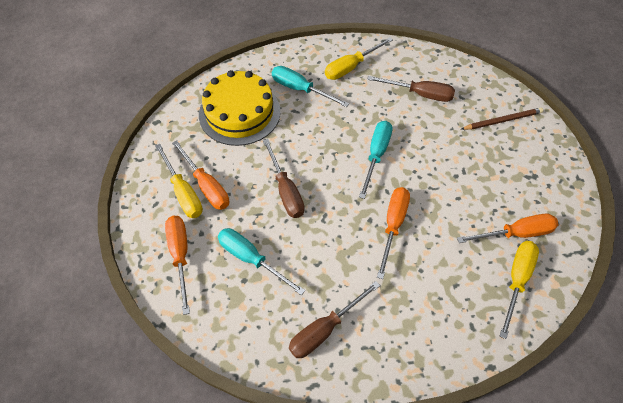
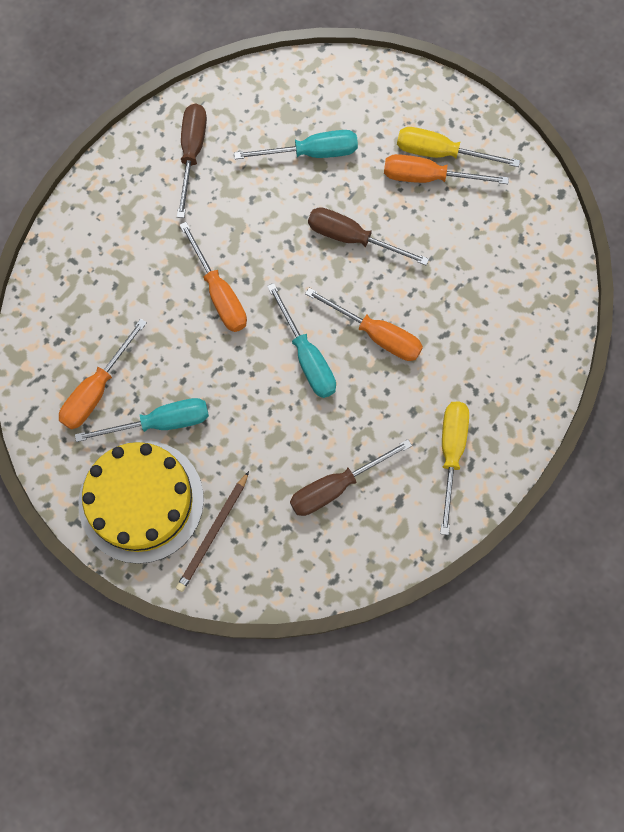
camera: 135 degrees right, 15 degrees up
(180, 256) = (373, 104): orange screwdriver -> orange screwdriver (376, 335)
(239, 113) = (496, 279): yellow cake -> yellow cake (141, 501)
(300, 89) = (470, 368): turquoise screwdriver -> turquoise screwdriver (160, 423)
(516, 280) = (63, 338): yellow screwdriver -> none

